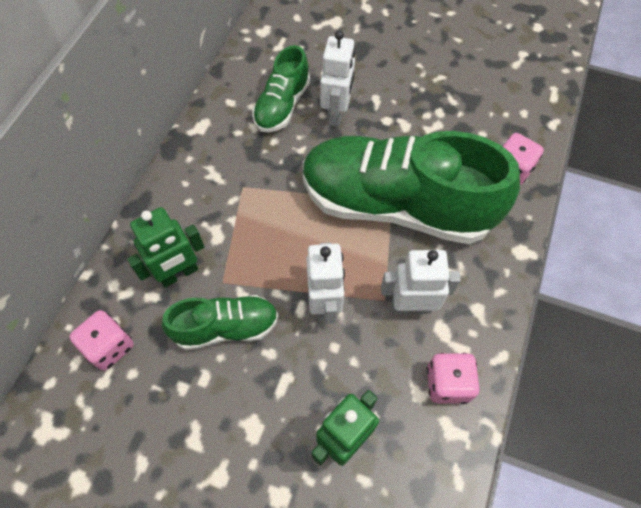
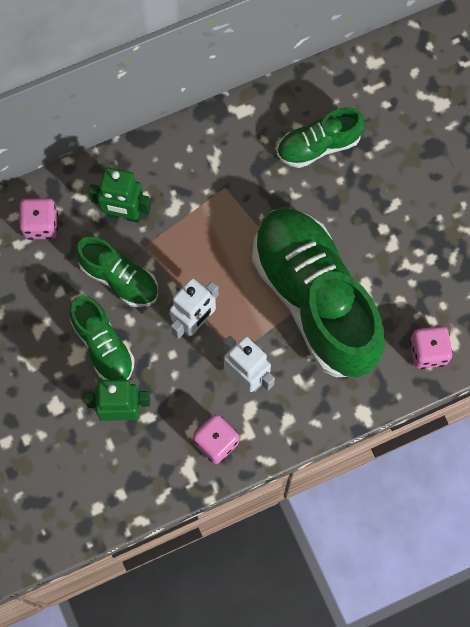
camera: 45 degrees right, 10 degrees up
(268, 397) = (103, 346): none -> green shoe
(336, 114) = (351, 189): white robot -> none

